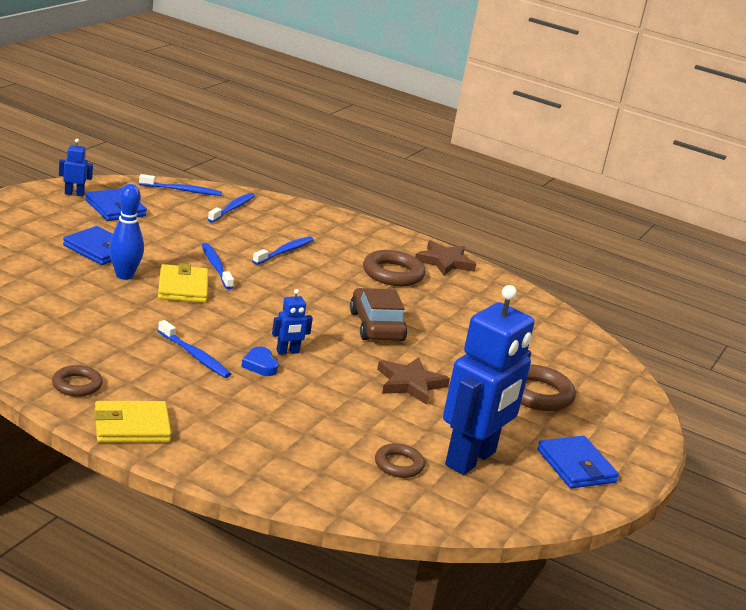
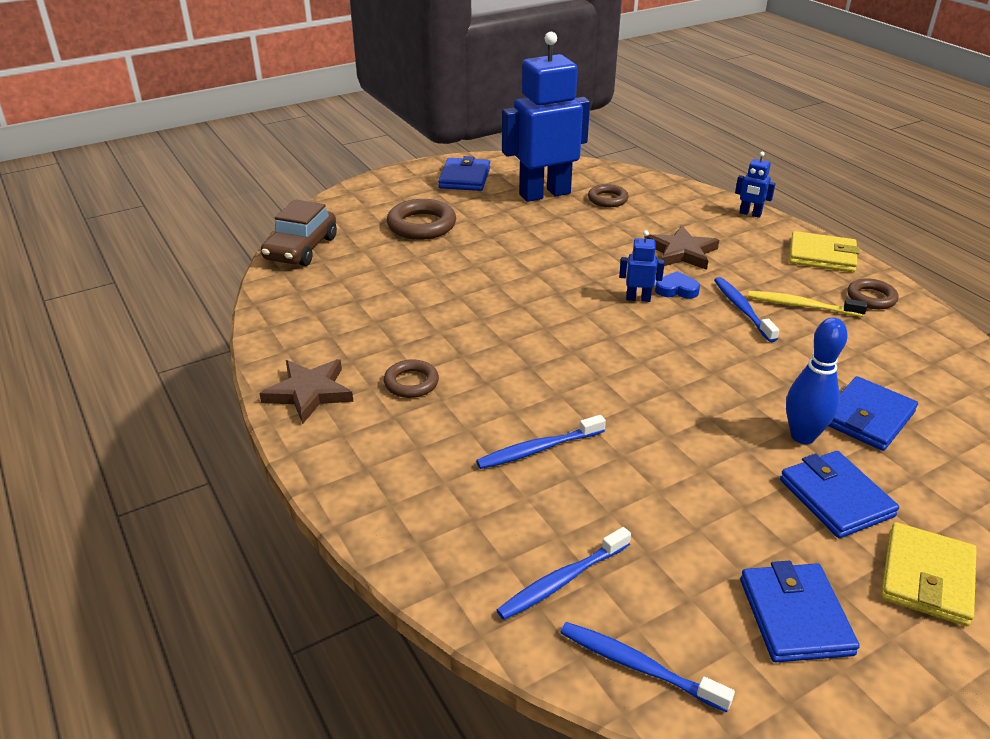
camera: 145 degrees left, 10 degrees up
(74, 194) = (878, 688): blue robot -> blue robot (750, 214)
(80, 290) = (867, 417): none -> blue wallet
(143, 367) = (801, 306): none -> yellow toothbrush
(183, 287) = (725, 402): yellow wallet -> yellow wallet (927, 577)
(216, 266) = (662, 434): blue toothbrush -> none
(260, 365) = (676, 290): blue heart -> blue heart turned 90 degrees counterclockwise
(376, 326) = (512, 312): brown car -> brown car (301, 249)
(393, 274) = (411, 383): brown ring -> brown ring, size x0.61
(410, 384) = (536, 251): brown star -> brown star (682, 252)

